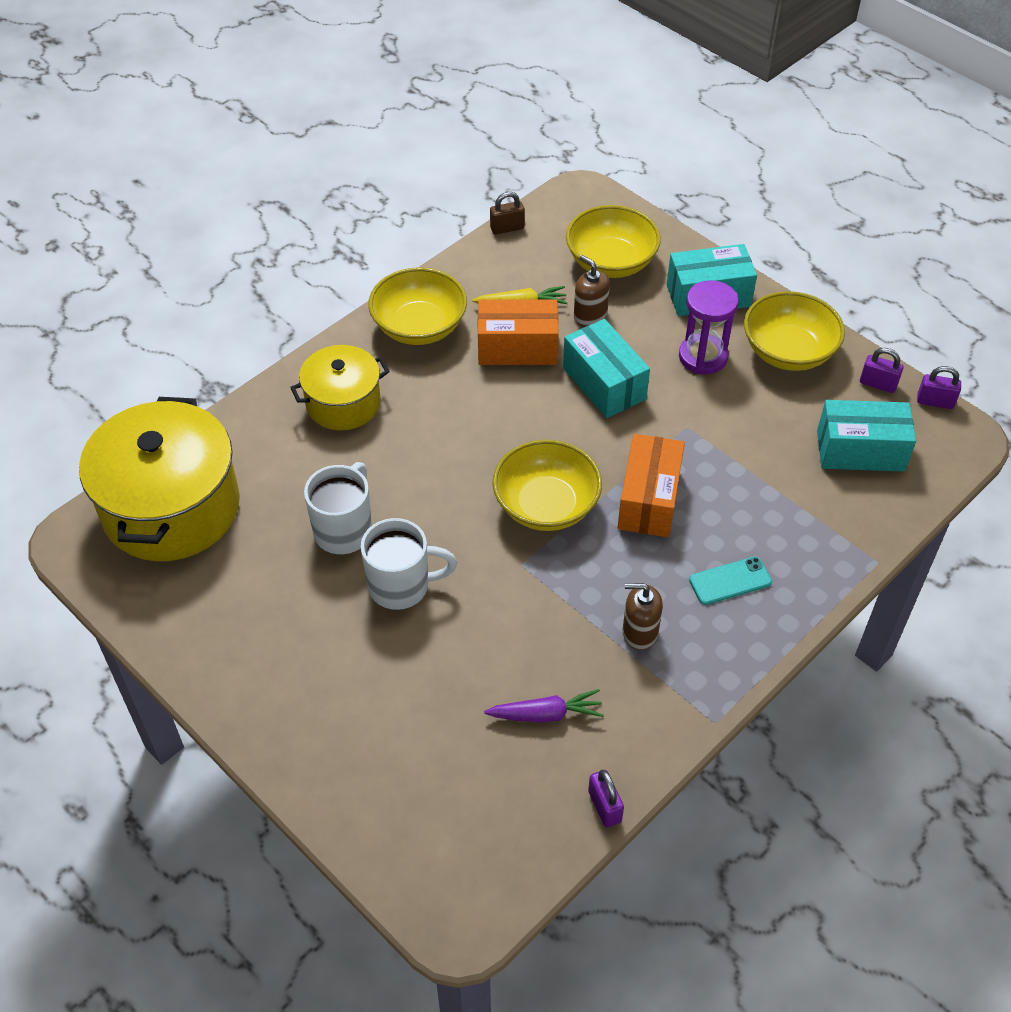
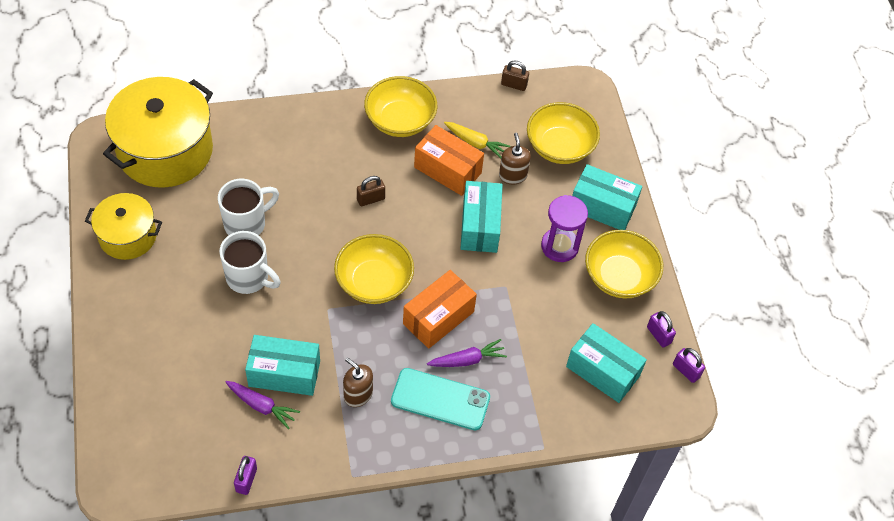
camera: 30 degrees right, 5 degrees up
(343, 403) = (313, 144): yellow pot -> yellow pot (128, 236)
(462, 423) = (371, 199): none -> brown padlock
(538, 662) = (284, 373): none -> turquoise box
(719, 524) = (467, 360): none -> purple carrot
(730, 581) = (440, 399): turquoise phone -> turquoise phone, size x1.64

